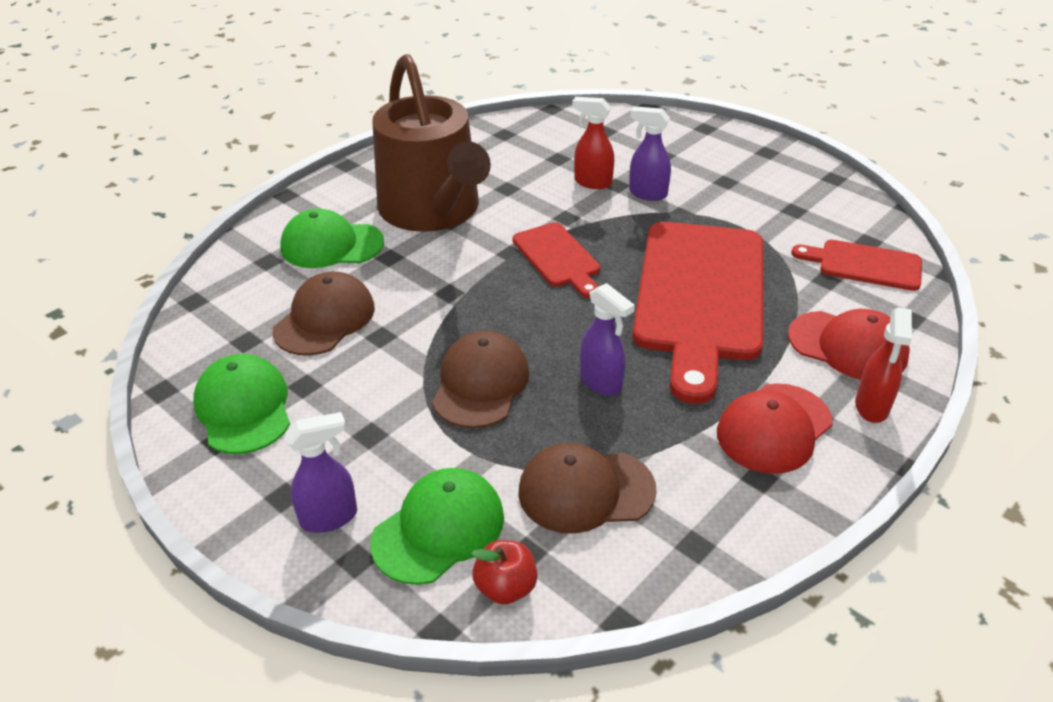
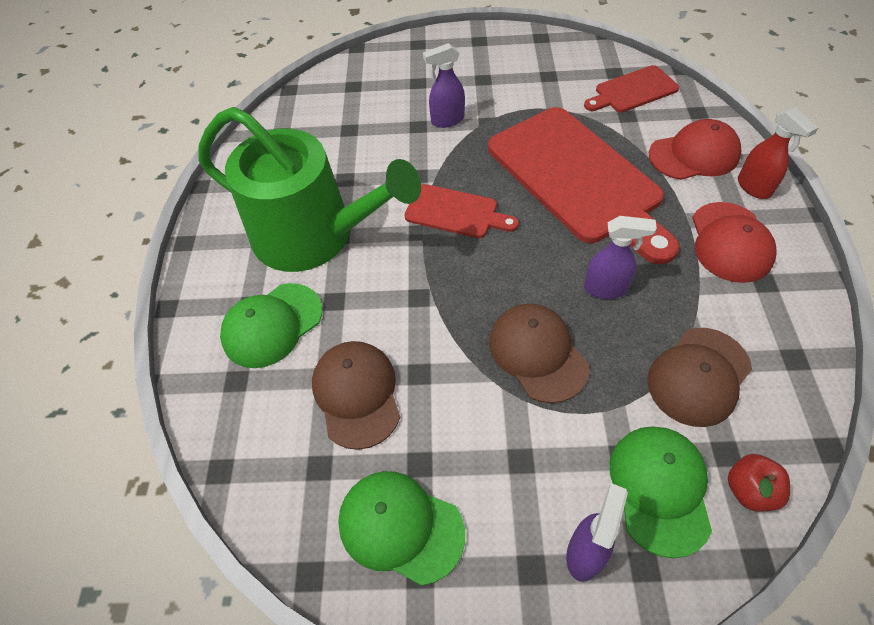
camera: 40 degrees left, 15 degrees up
(433, 210) = (314, 236): brown watering can -> green watering can
(592, 182) = (399, 135): red spray bottle -> none

